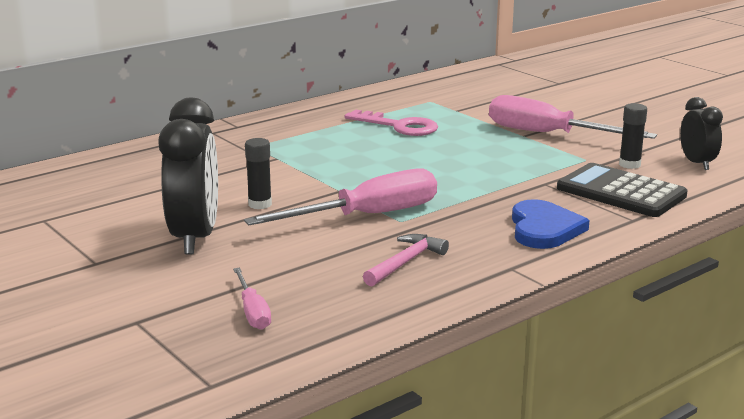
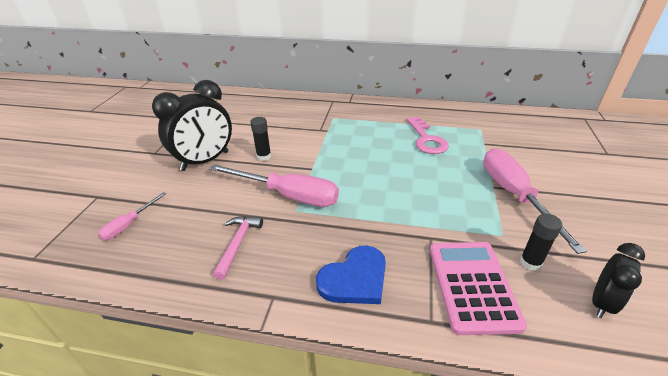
camera: 50 degrees right, 15 degrees up
(405, 262) = (237, 244): pink hammer -> pink hammer turned 75 degrees counterclockwise
(621, 192) = (472, 285): black calculator -> pink calculator

